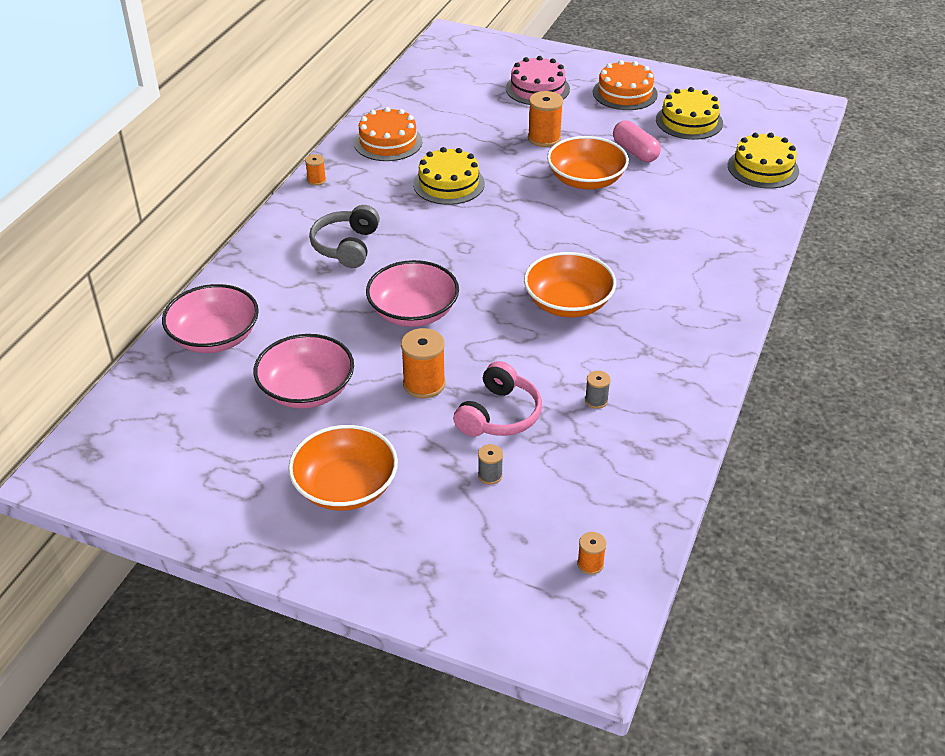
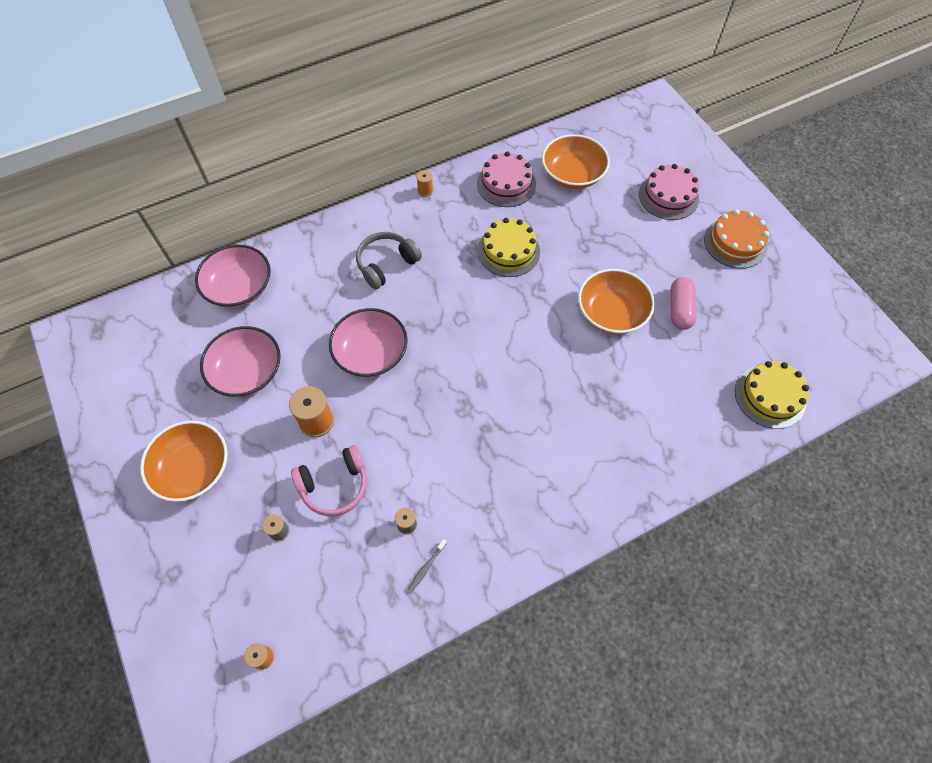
camera: 40 degrees right, 20 degrees up
(388, 142) = (506, 184): orange cake -> pink cake
(544, 138) = (622, 250): orange spool -> none
(568, 303) = (478, 422): orange bowl -> orange bowl (572, 174)
(648, 416) = (426, 567): none -> grey toothbrush
(689, 121) = (758, 306): yellow cake -> none

